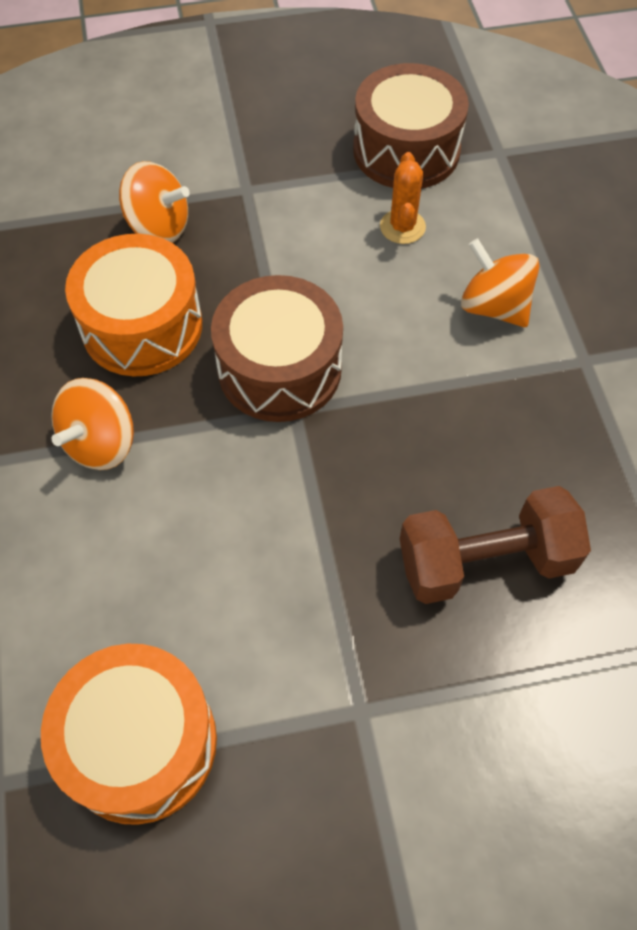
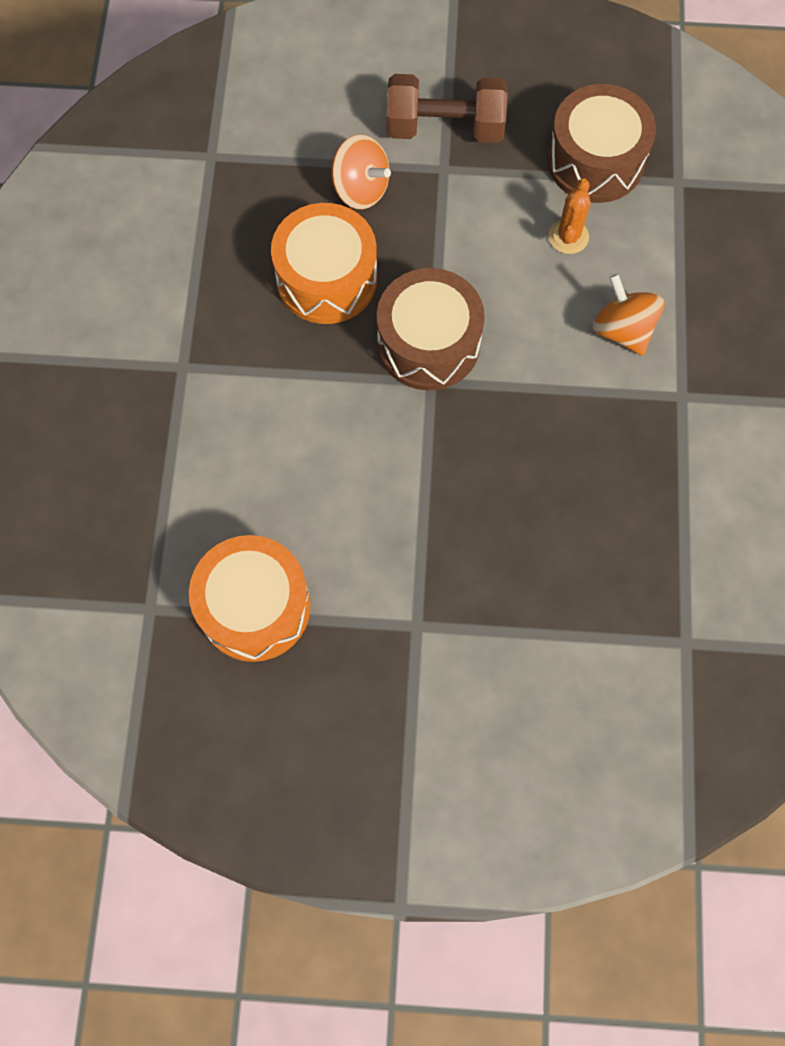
camera: 15 degrees right, 10 degrees up
(101, 443) = (273, 372): orange spinning top -> none
(485, 561) = (543, 541): brown dumbbell -> brown dumbbell (445, 128)

